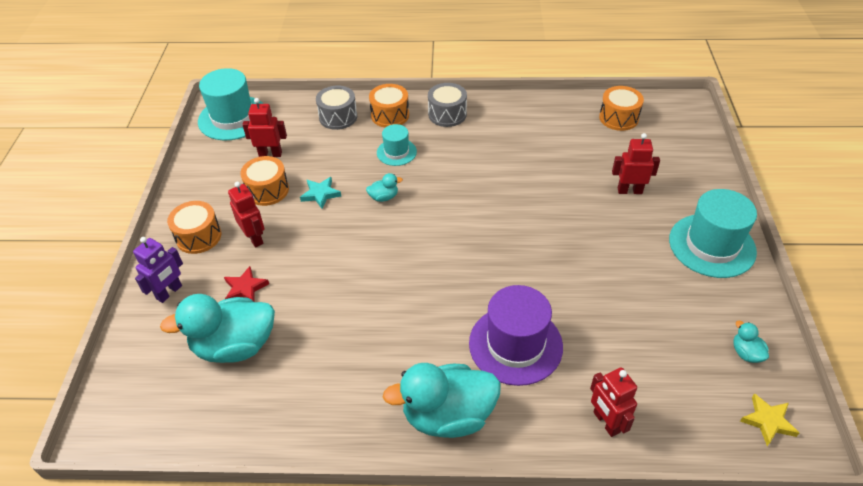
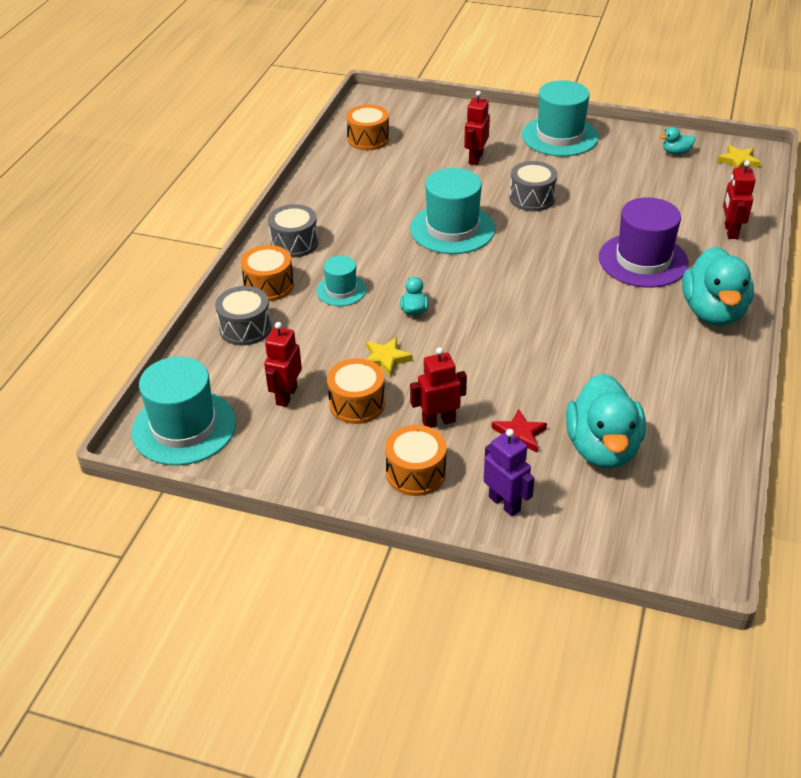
camera: 75 degrees left, 5 degrees down
(320, 194) = (385, 359): turquoise star -> yellow star
(506, 197) = (452, 229): none -> turquoise hat
(583, 242) = (532, 198): none -> grey drum
(606, 422) = (730, 231): red robot -> red robot turned 105 degrees clockwise

